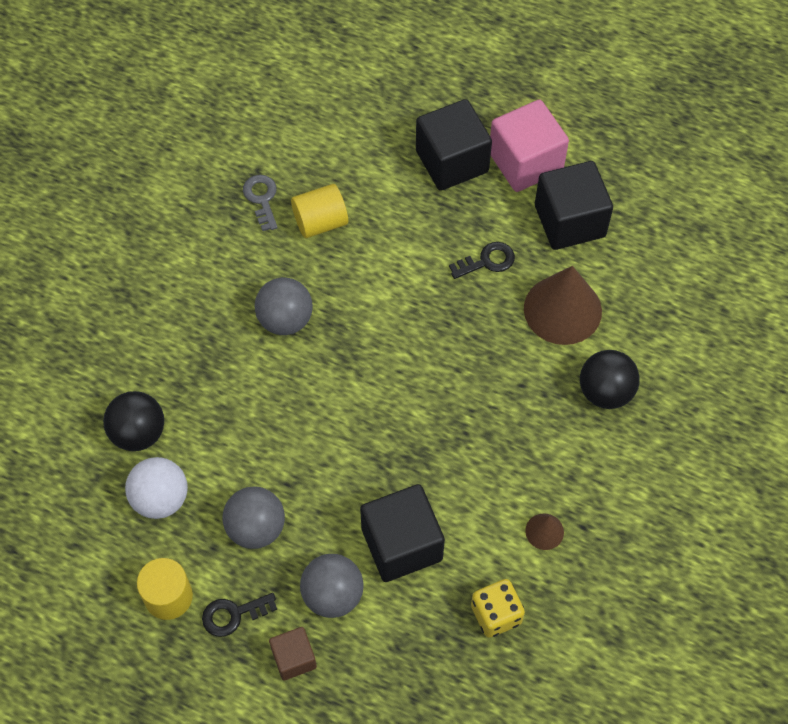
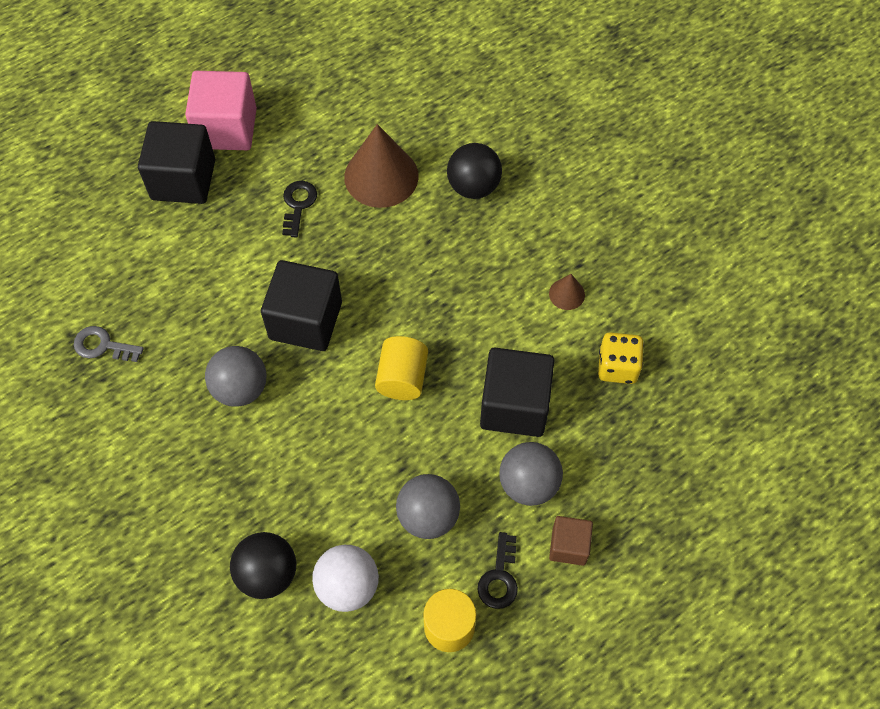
camera: 60 degrees left, 0 degrees up
(320, 222) = (164, 310): yellow cylinder -> yellow cylinder (402, 378)
(569, 221) = (305, 128): black cube -> black cube (305, 320)

